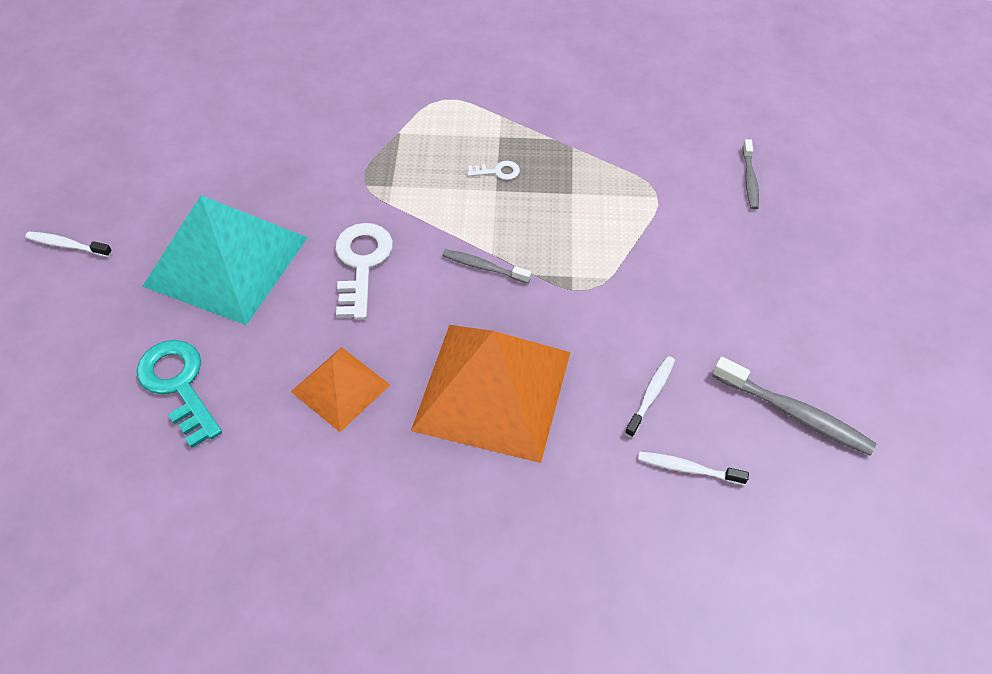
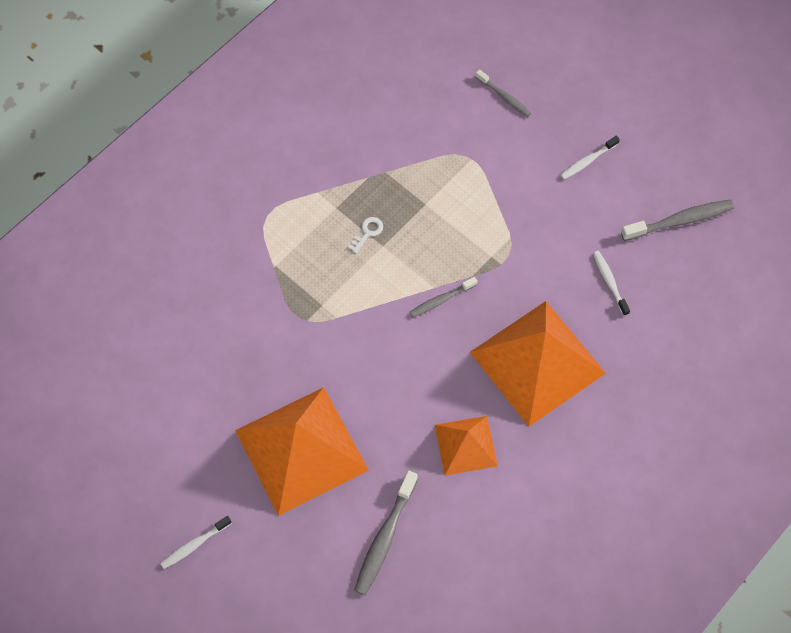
camera: 50 degrees left, 10 degrees up
(179, 385) = (385, 538): turquoise key -> grey toothbrush
(226, 261) = (301, 450): turquoise pyramid -> orange pyramid
(362, 264) = (376, 369): white key -> none
(687, 468) = (669, 302): white toothbrush -> white toothbrush (587, 161)

